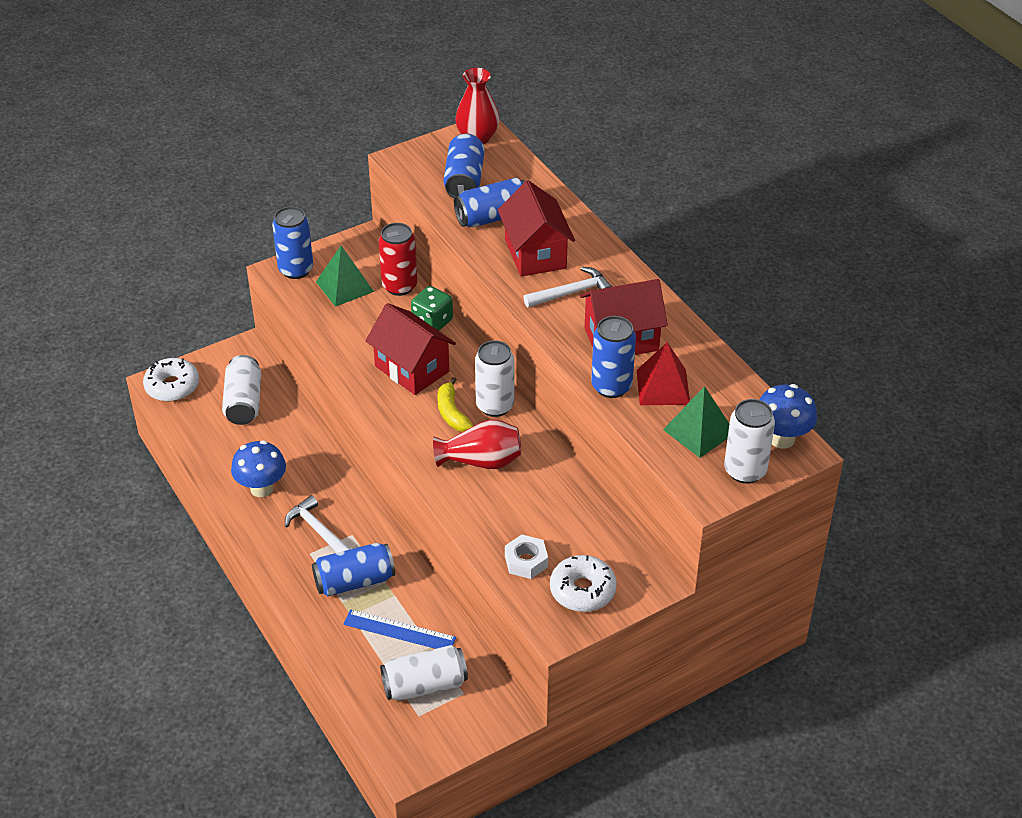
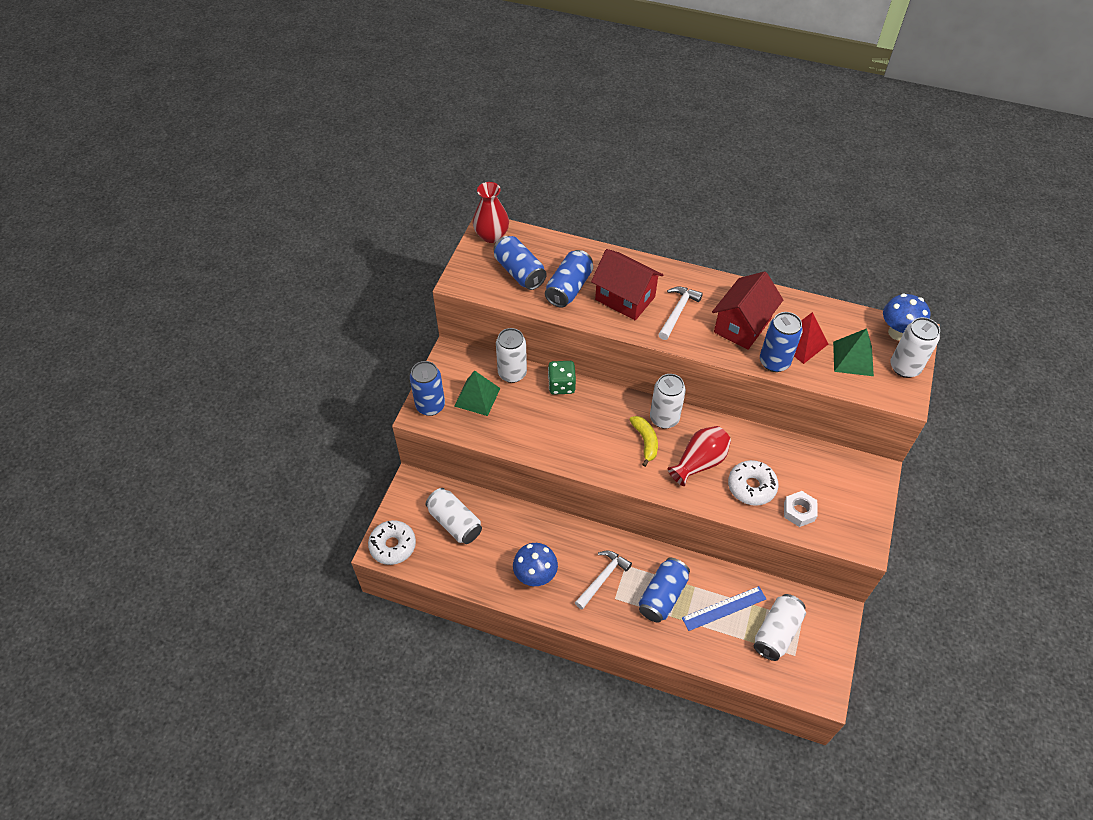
camera: 40 degrees left, 10 degrees up
(318, 530) = (602, 578): white hammer -> white hammer turned 120 degrees clockwise
(399, 286) = (512, 373): red can -> white can
(412, 369) = (587, 427): red house -> none
(452, 413) = (645, 441): yellow banana -> yellow banana turned 135 degrees counterclockwise
(582, 590) = (848, 506): white donut -> white donut (751, 487)

